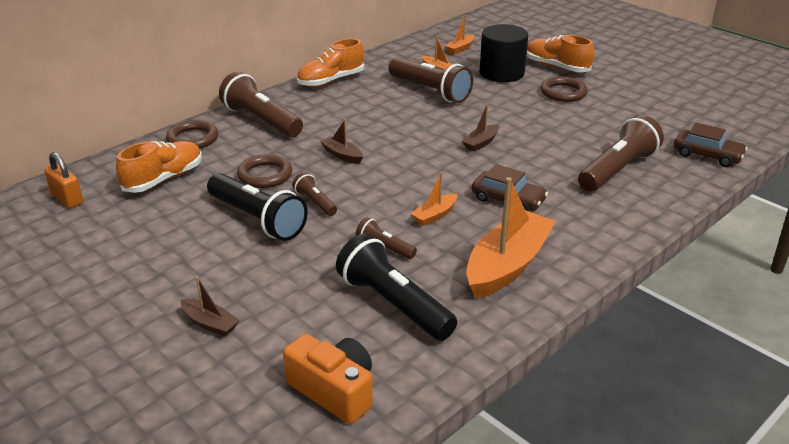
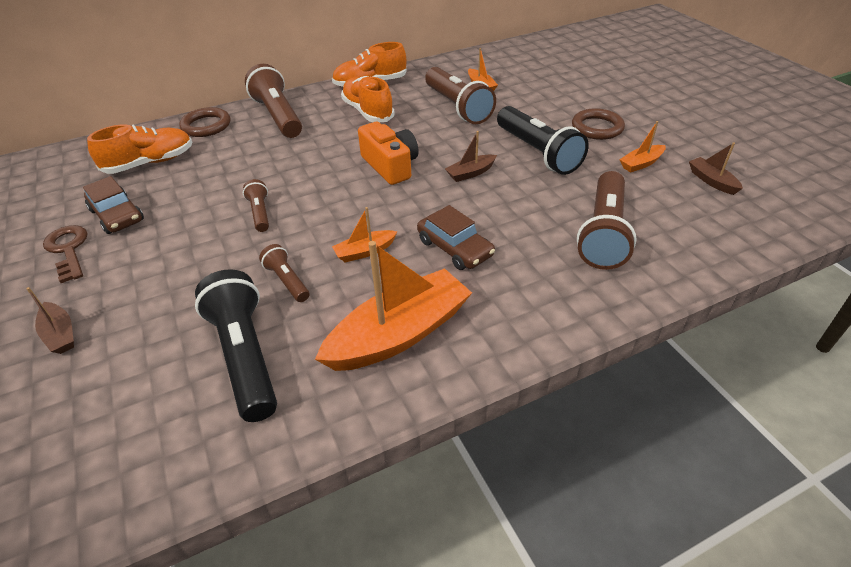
camera: 20 degrees right, 10 degrees up
(67, 199) = (59, 169): orange padlock -> none
(150, 262) = (68, 250): none -> brown key
(257, 219) = (194, 222): black flashlight -> black flashlight (537, 152)
(265, 175) = (238, 174): brown ring -> none
(334, 391) = (104, 456): orange camera -> orange camera (390, 166)
(342, 155) = (323, 165): brown boat -> brown boat (711, 181)
(460, 48) = (518, 65): orange boat -> orange boat (641, 164)
(501, 73) = (543, 97): black cylinder -> none
(556, 67) = (607, 97): orange shoe -> orange shoe (368, 112)
(617, 170) = (603, 233): brown flashlight -> brown flashlight turned 135 degrees clockwise
(707, 155) = (728, 233): brown car -> brown car (117, 215)

